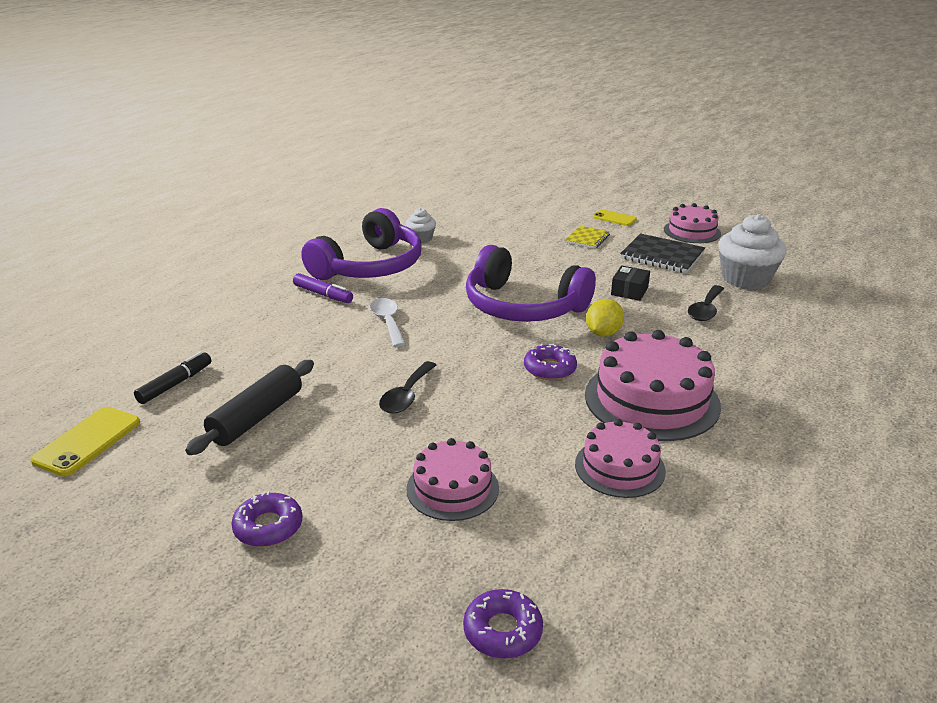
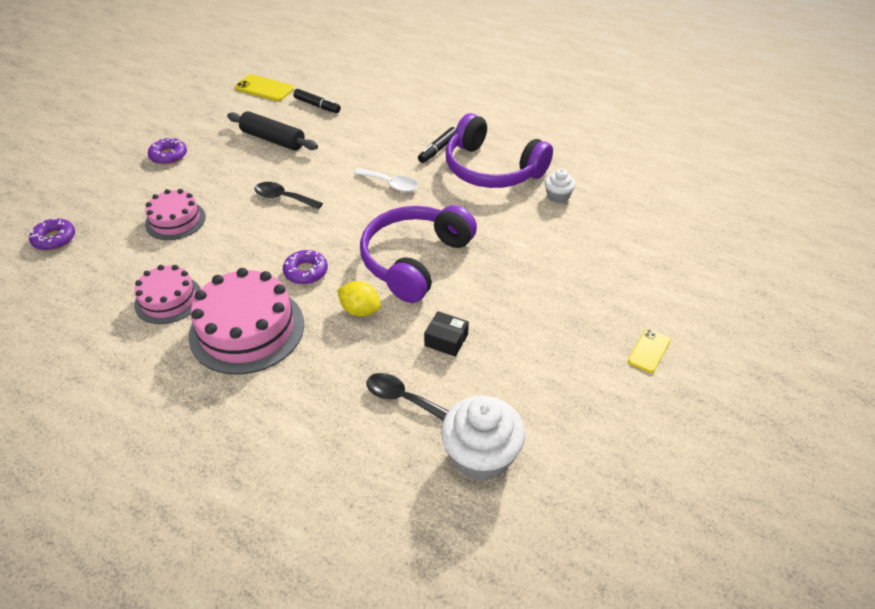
camera: 90 degrees right, 15 degrees up
(323, 294) = (438, 149): purple marker -> black marker
(388, 322) = (390, 184): white spoon -> white spoon turned 45 degrees clockwise
(587, 239) = (579, 319): yellow notebook -> none
(662, 256) = (539, 382): black notebook -> none
(692, 231) = (622, 427): pink cake -> none

